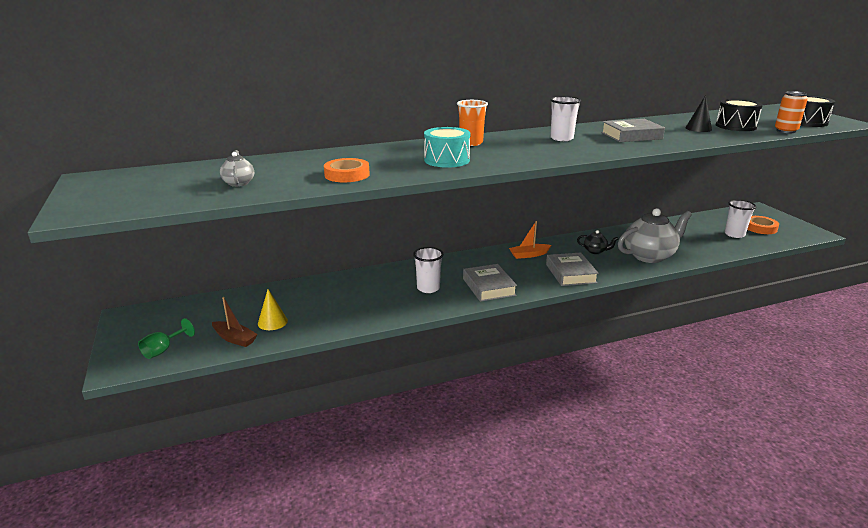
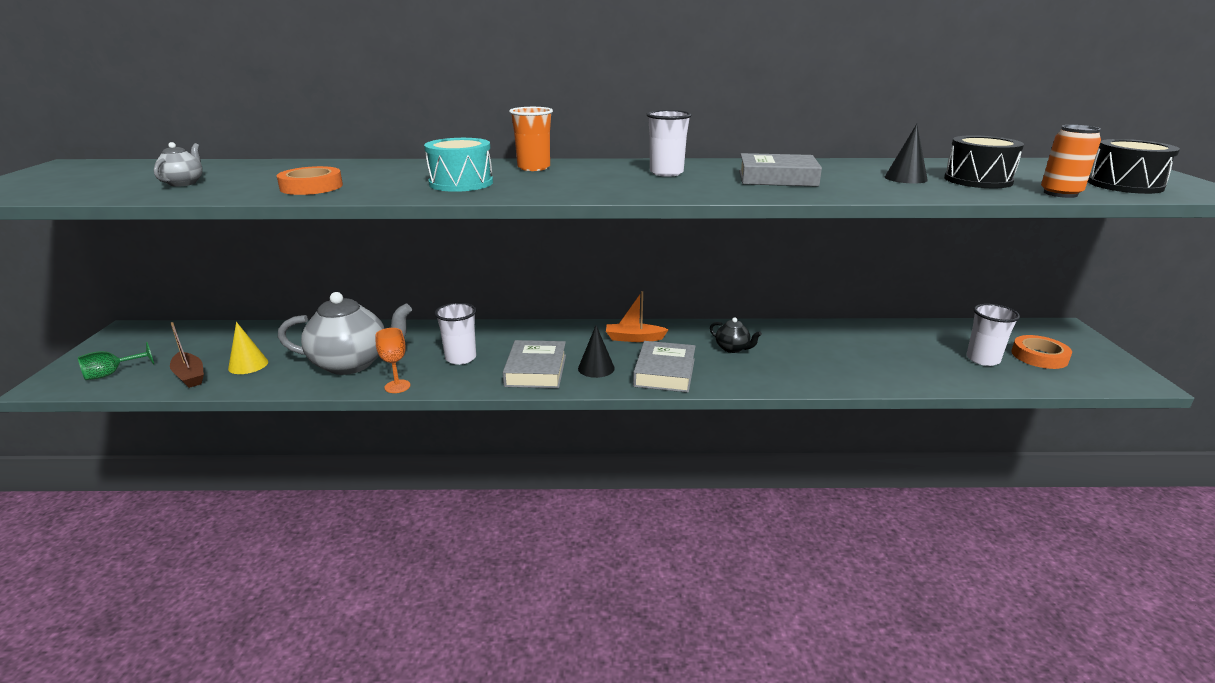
camera: 20 degrees right, 0 degrees up
(406, 315) = (397, 386): none -> orange goblet
(525, 278) = (596, 368): none -> black cone
(649, 256) = (808, 368): grey teapot -> grey teapot (352, 363)

